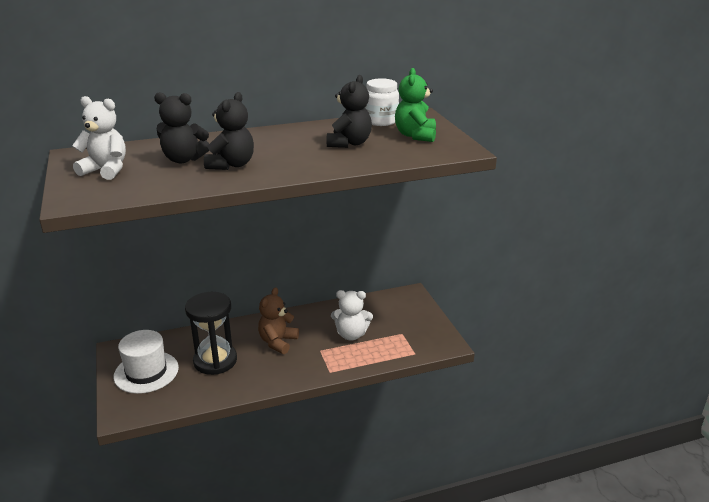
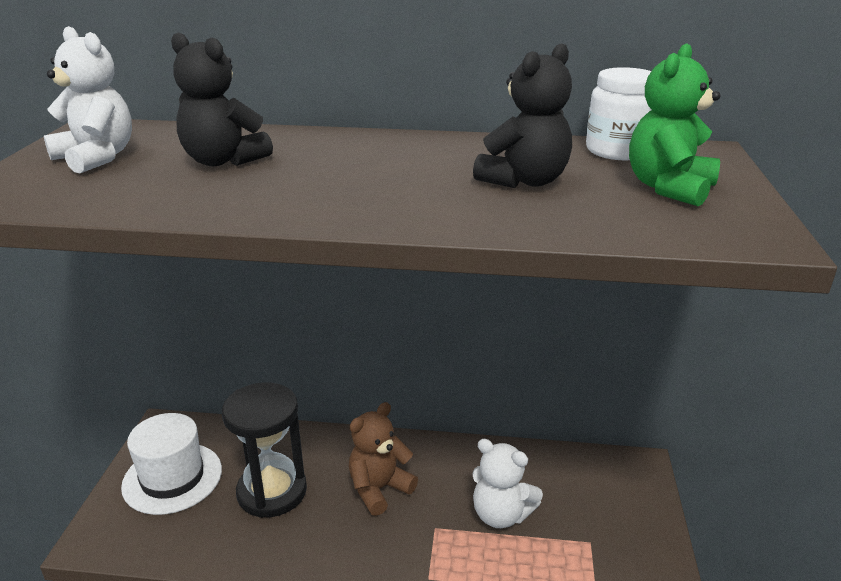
camera: 25 degrees right, 0 degrees up
(232, 165) = (283, 183): black teddy bear -> none

